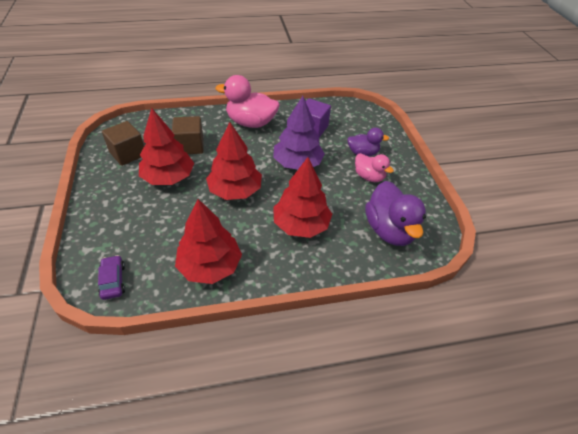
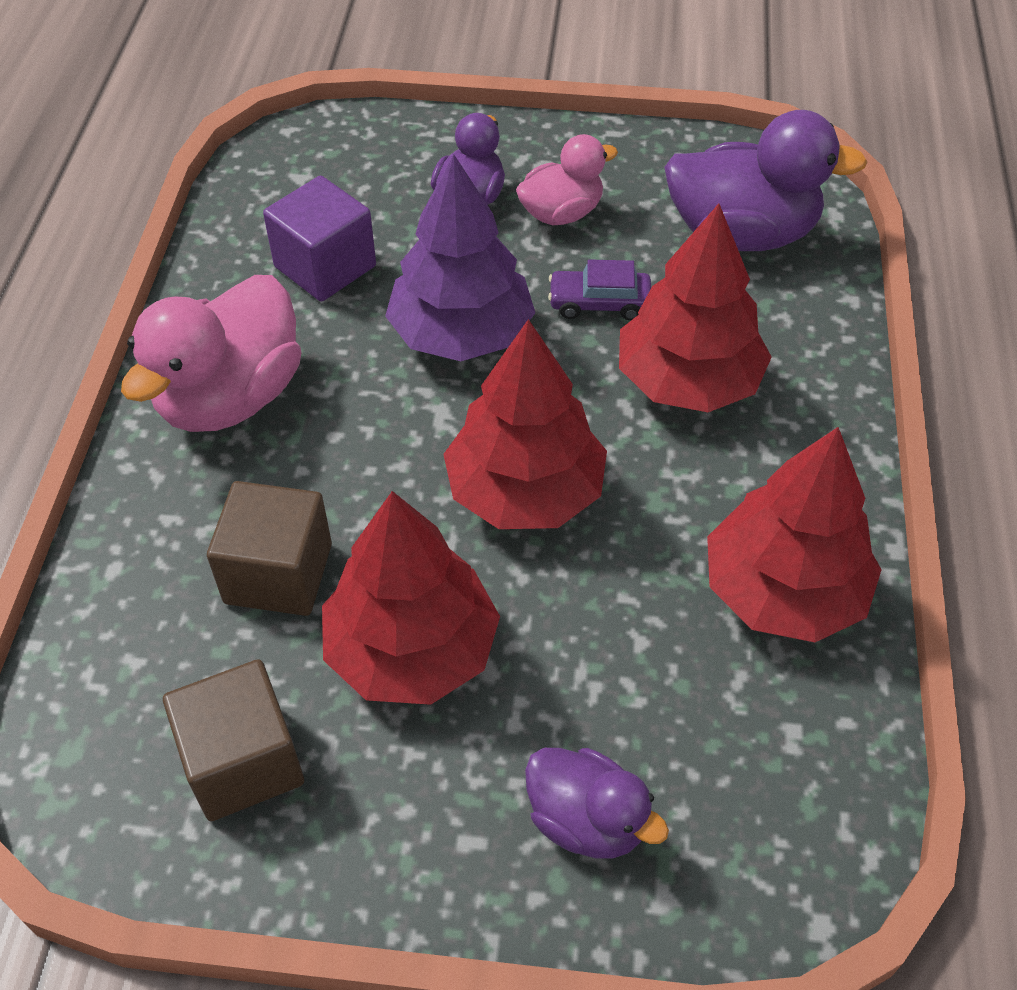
camera: 70 degrees left, 5 degrees up
(113, 227) = (587, 820): none -> purple duck
(113, 281) = (795, 825): purple car -> purple car (599, 303)

